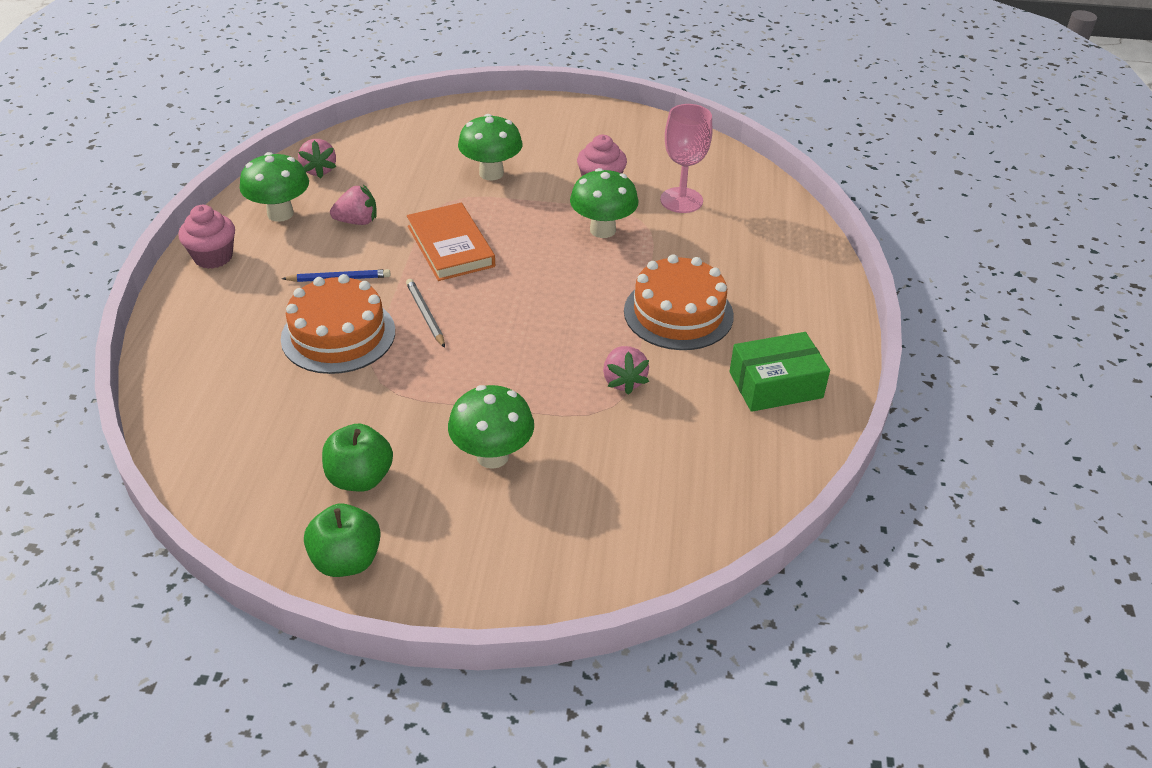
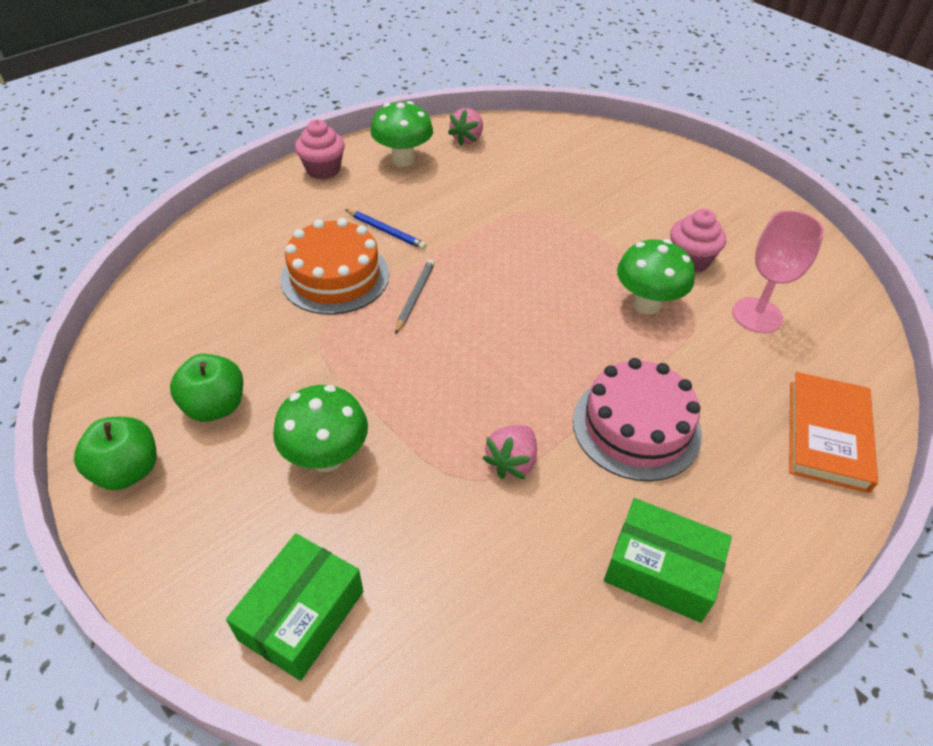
camera: 40 degrees right, 5 degrees up
(357, 221) = (450, 192): pink strawberry -> none
(450, 246) = (498, 249): orange book -> orange book (827, 434)
(491, 173) = (600, 204): green mushroom -> none
(592, 551) = (301, 615): none -> green box
(678, 313) = (636, 427): orange cake -> pink cake

